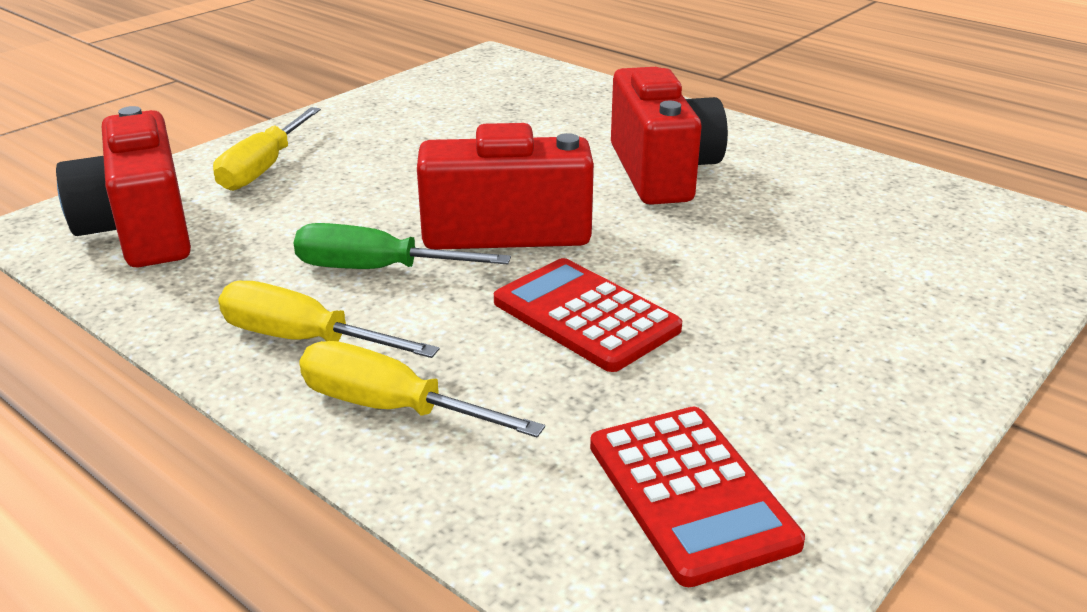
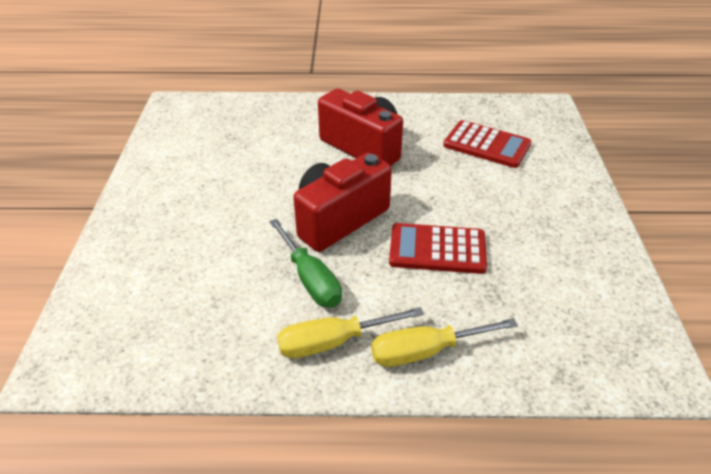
camera: 40 degrees left, 10 degrees up
(141, 231) = (134, 332): red camera -> none
(264, 168) = (146, 247): yellow screwdriver -> none
(377, 269) = (310, 279): green screwdriver -> green screwdriver turned 90 degrees counterclockwise
(690, 493) = (581, 312): red calculator -> red calculator (486, 145)

